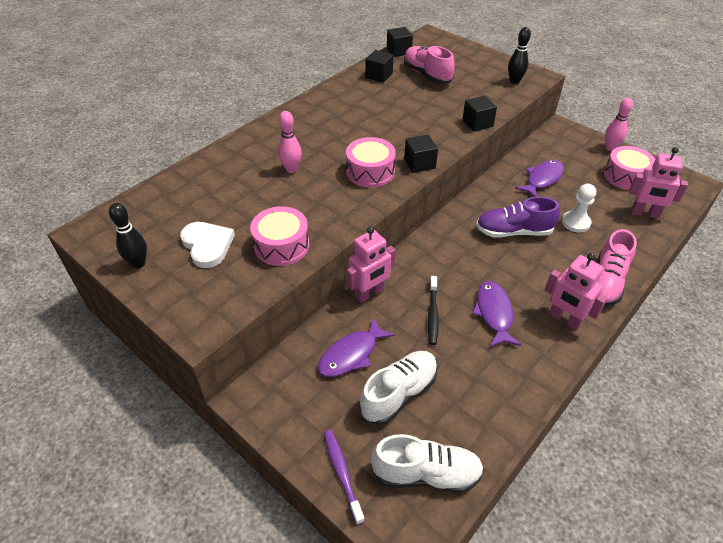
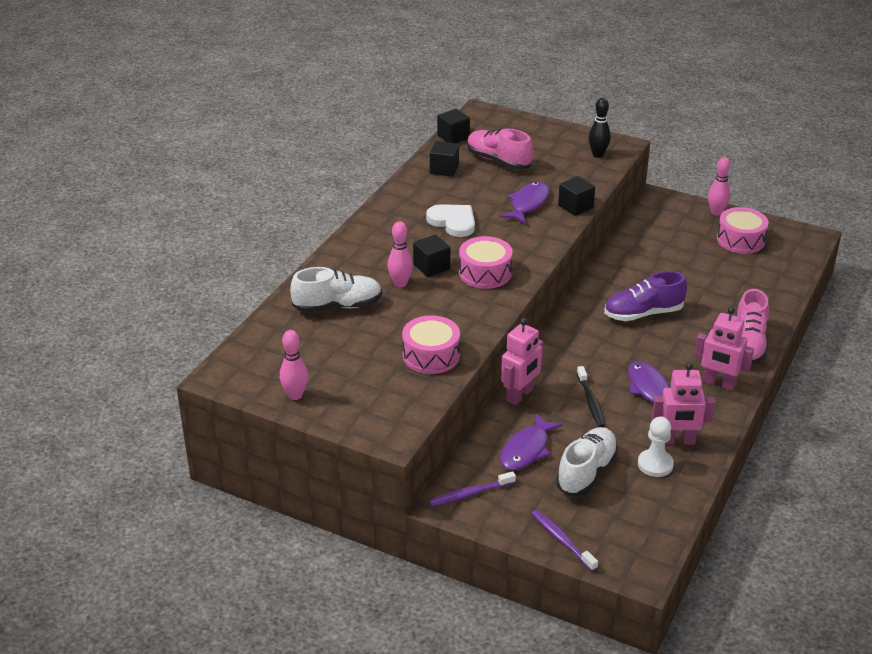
camera: 15 degrees left, 10 degrees down
(138, 263) = (295, 395): black bowling pin -> pink bowling pin
(207, 245) = (355, 368): white heart -> white heart (453, 222)
(277, 393) = (470, 494): none -> purple toothbrush
(419, 163) = (532, 257): black cube -> black cube (431, 266)
(426, 474) = (636, 525): white shoe -> white shoe (338, 306)
(542, 179) = (655, 256): purple fish -> purple fish (528, 204)
(575, 222) = (703, 294): white pawn -> white pawn (655, 464)
(644, 213) = (769, 274): pink robot -> pink robot (678, 441)

